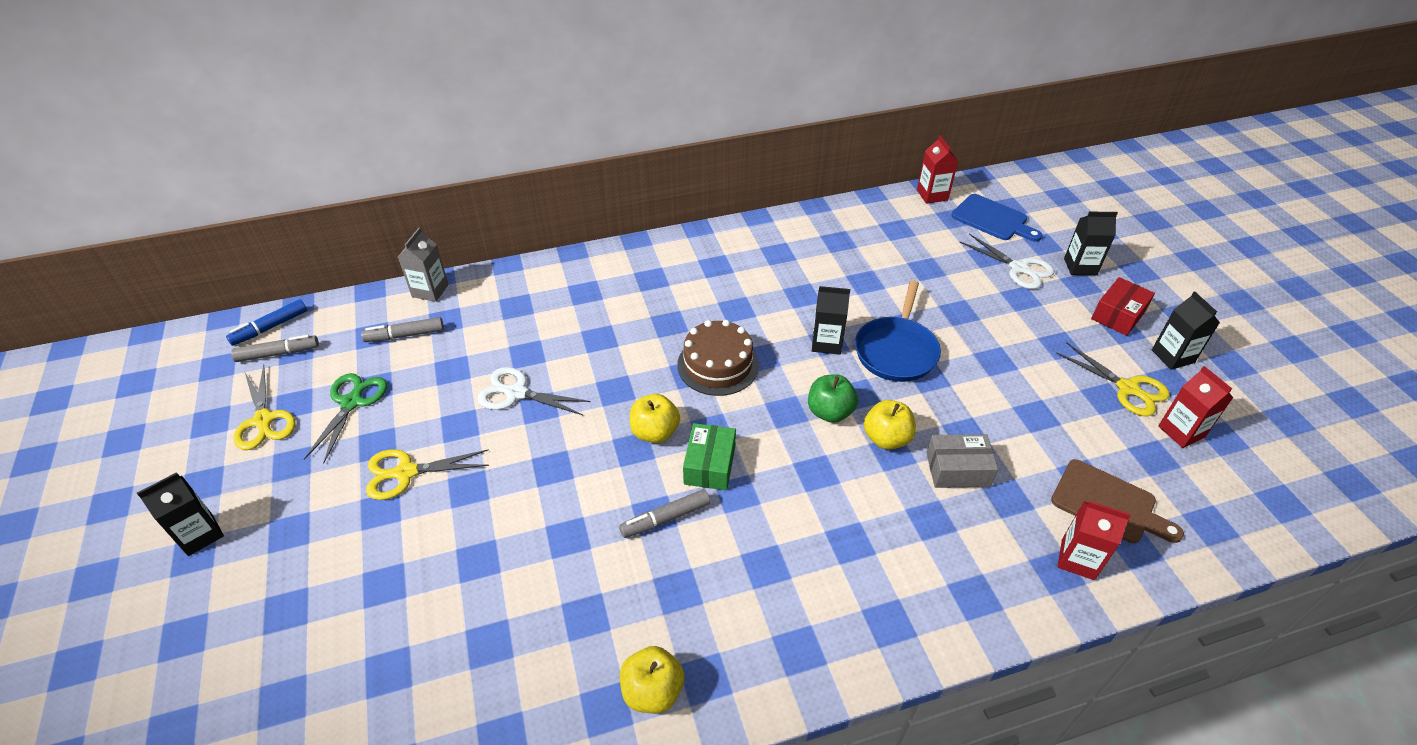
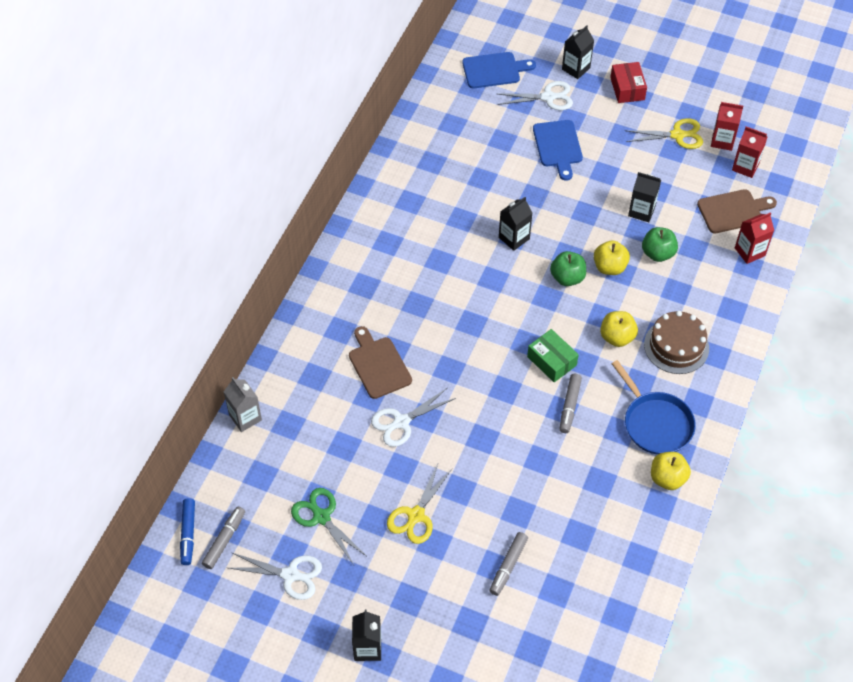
camera: 50 degrees left, 10 degrees up
(264, 420) = (290, 575): yellow scissors -> white scissors
(405, 335) = (281, 456): grey marker -> grey marker (508, 566)
(570, 338) = (378, 365): none -> brown cutting board
(655, 432) = (502, 371): yellow apple -> yellow apple (617, 337)
(718, 365) = (479, 304): brown cake -> brown cake (676, 346)
(896, 351) = (553, 210): blue pan -> blue pan (655, 423)
(932, 195) = (440, 79): red carton -> red carton (745, 167)
(957, 469) = (657, 253): grey box -> green apple
(975, 308) = (558, 146): none -> blue cutting board
(1172, 356) = (676, 95): black carton -> black carton (641, 211)

